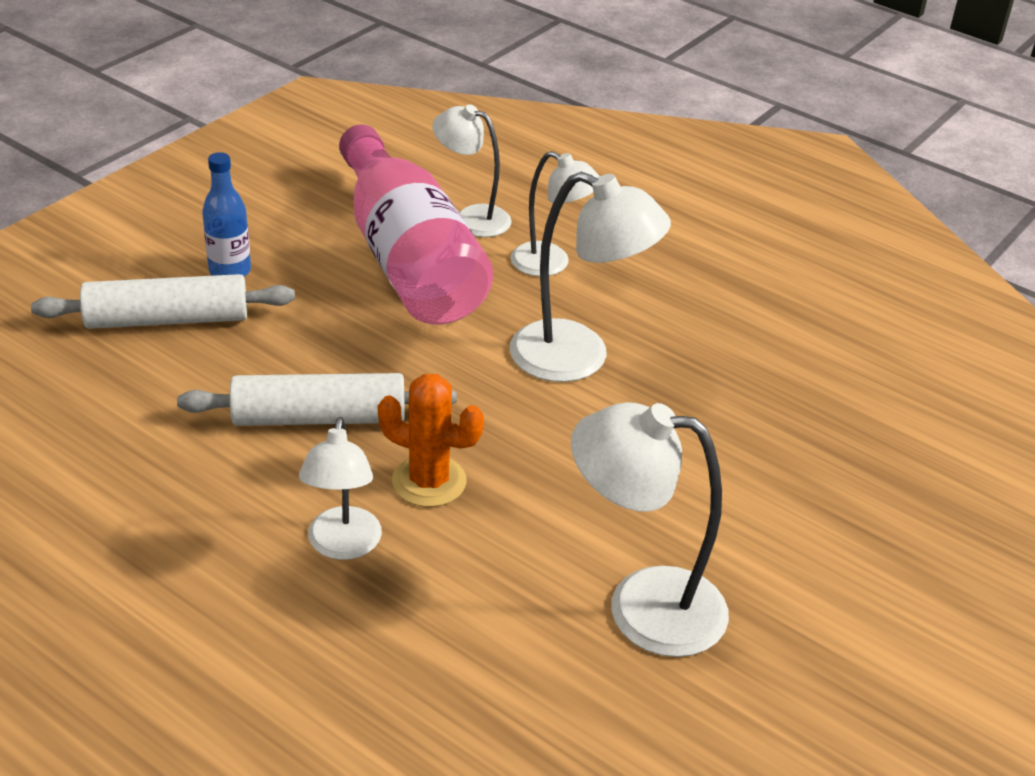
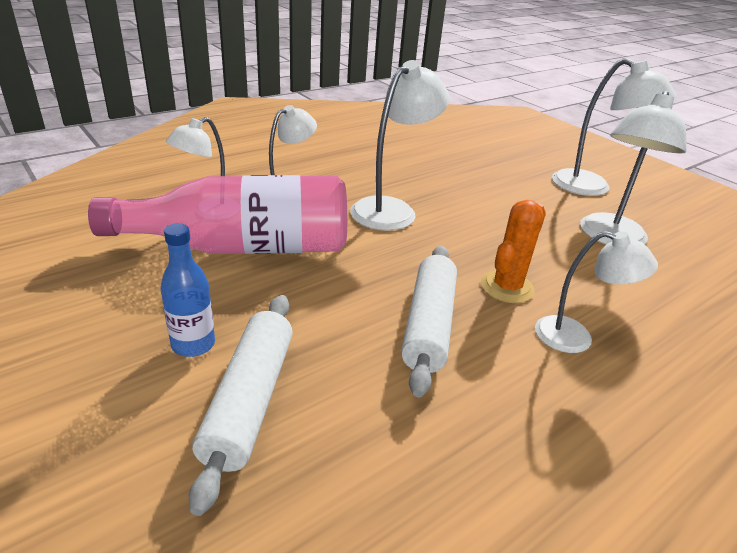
camera: 75 degrees left, 5 degrees down
(840, 596) = (591, 188): none -> white lamp

